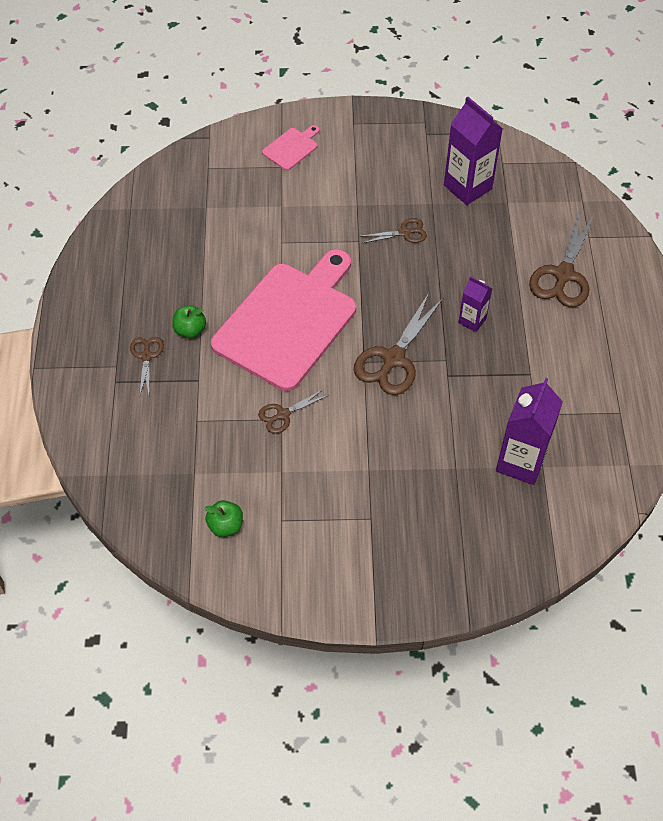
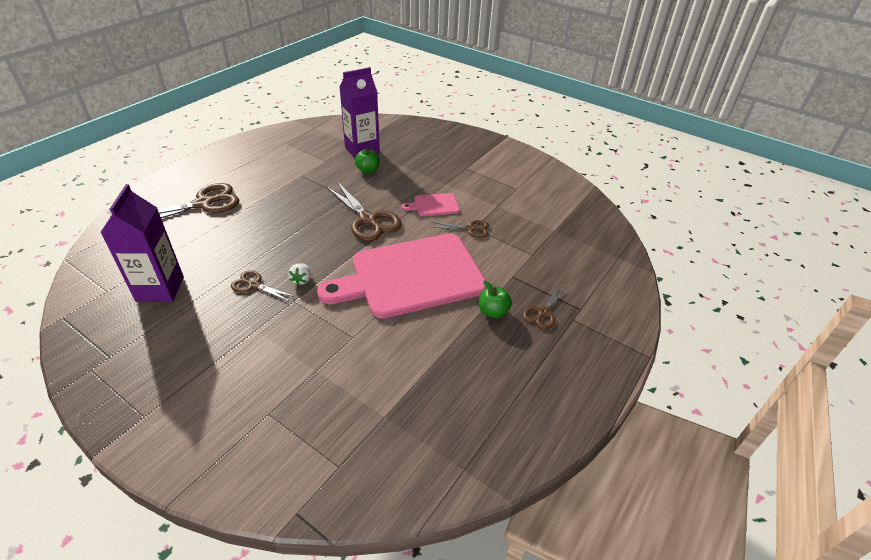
camera: 145 degrees left, 15 degrees down
(225, 526) = (552, 200): green apple -> green apple (368, 170)
(292, 148) = (233, 429): pink cutting board -> pink cutting board (434, 205)
(374, 260) = (301, 280): none -> white strawberry
(393, 359) = (368, 220): brown scissors -> brown scissors turned 75 degrees clockwise
(472, 321) = (293, 212): purple carton -> none

